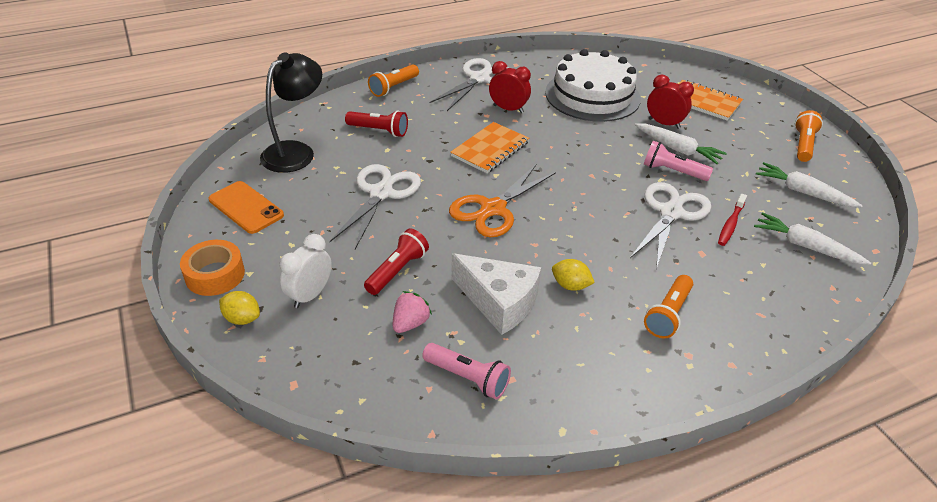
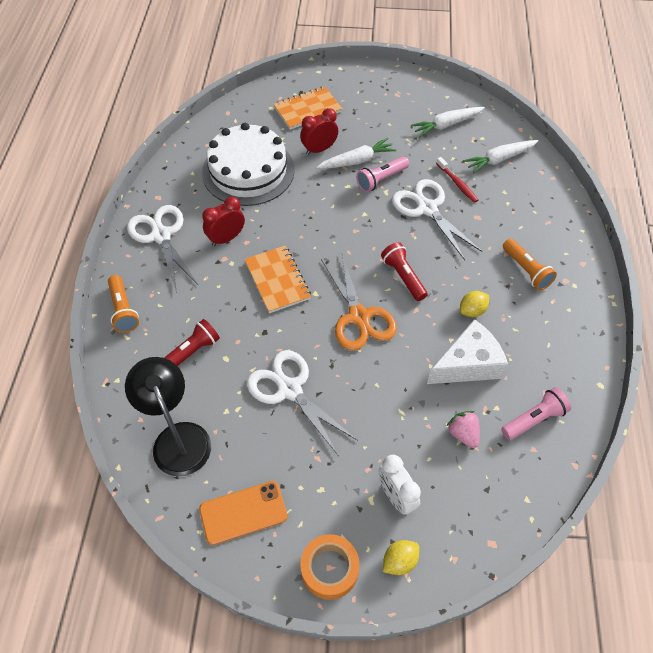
camera: 60 degrees left, 15 degrees up
(397, 270) = (398, 418): red flashlight -> red flashlight (403, 277)
(803, 145) = (396, 90): orange flashlight -> none

